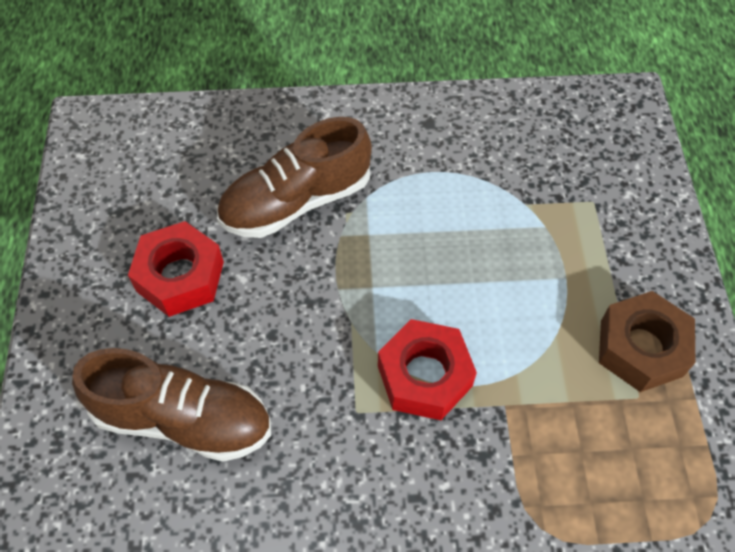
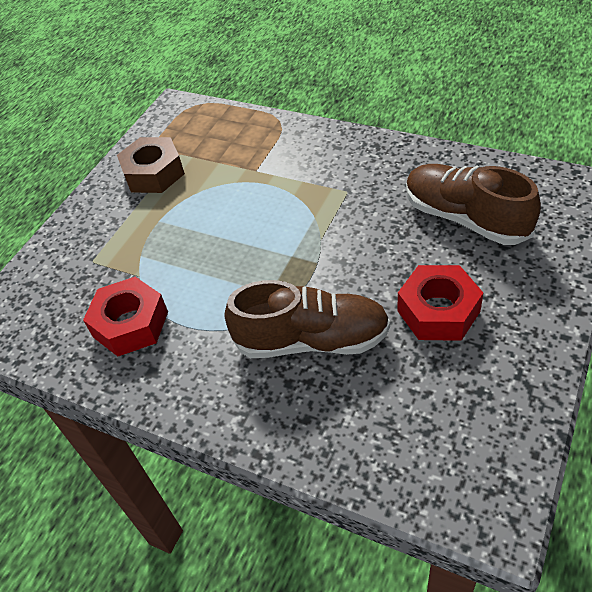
camera: 145 degrees left, 10 degrees down
(425, 376) = (292, 196): red nut -> red nut (130, 324)

